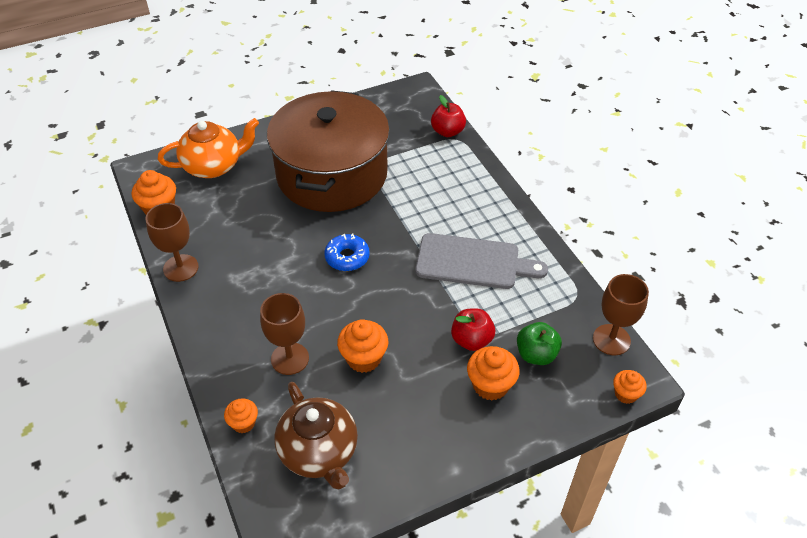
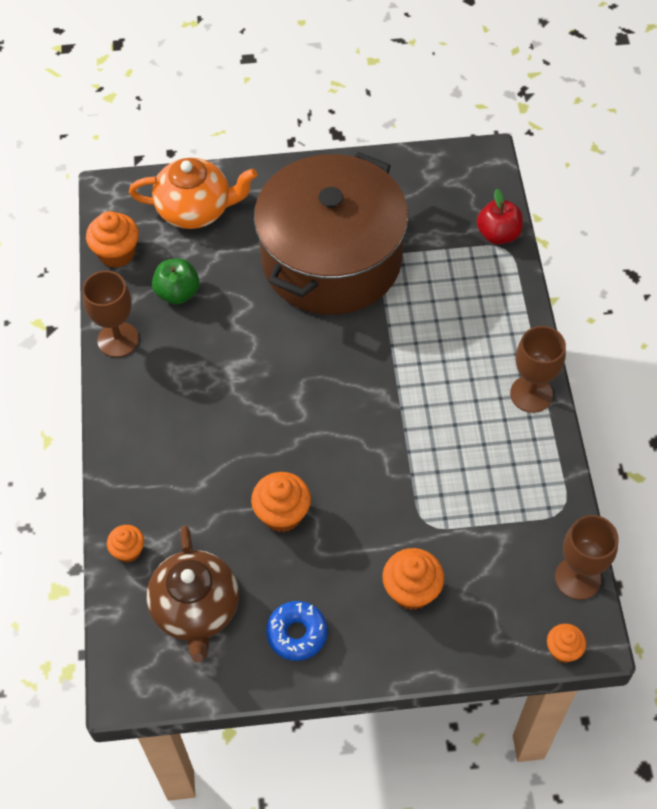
camera: 20 degrees right, 10 degrees up
(290, 358) = (201, 489): brown goblet -> brown goblet (531, 394)
(347, 257) = (309, 379): blue donut -> blue donut (297, 634)
(471, 340) = (412, 528): red apple -> none
(473, 262) = (455, 428): grey cutting board -> none
(536, 354) = (480, 569): green apple -> green apple (177, 293)

